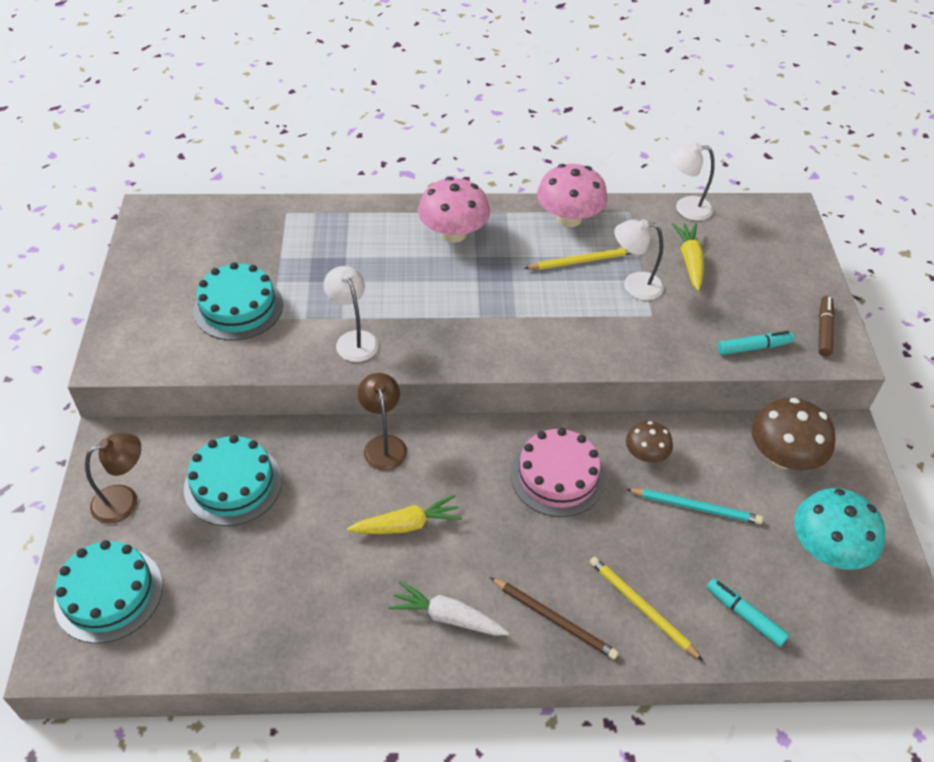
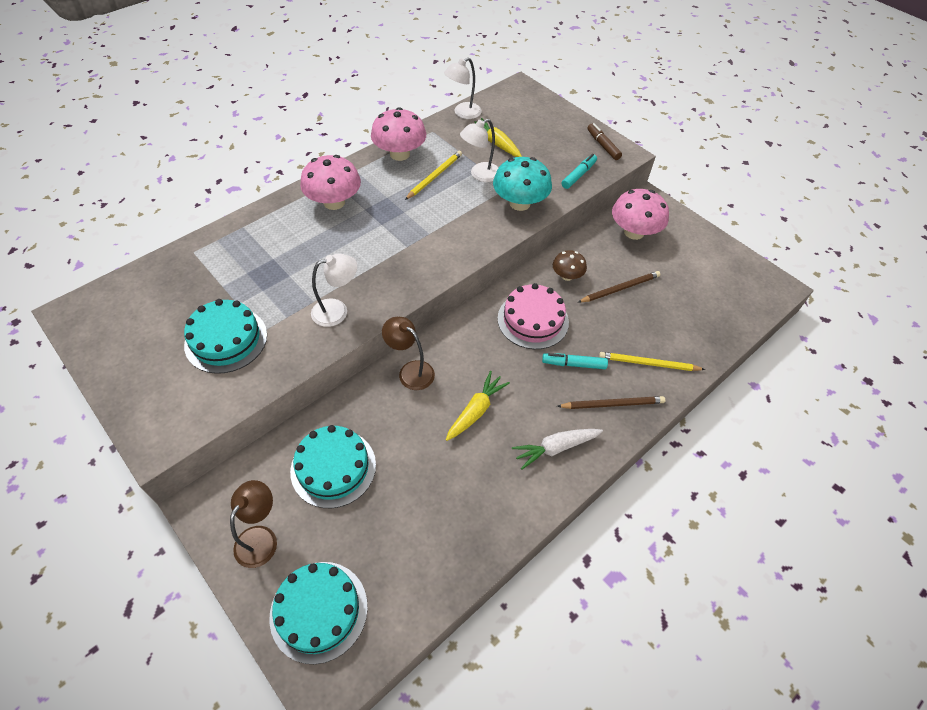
camera: 40 degrees left, 5 degrees up
(353, 339) = (337, 311): white lamp -> white lamp turned 135 degrees clockwise
(696, 507) = (620, 288): turquoise pencil -> brown pencil
(744, 615) = (698, 330): turquoise marker -> turquoise marker (574, 364)
(783, 456) = (634, 232): brown mushroom -> pink mushroom
(827, 549) = (700, 268): turquoise mushroom -> turquoise mushroom (519, 203)

